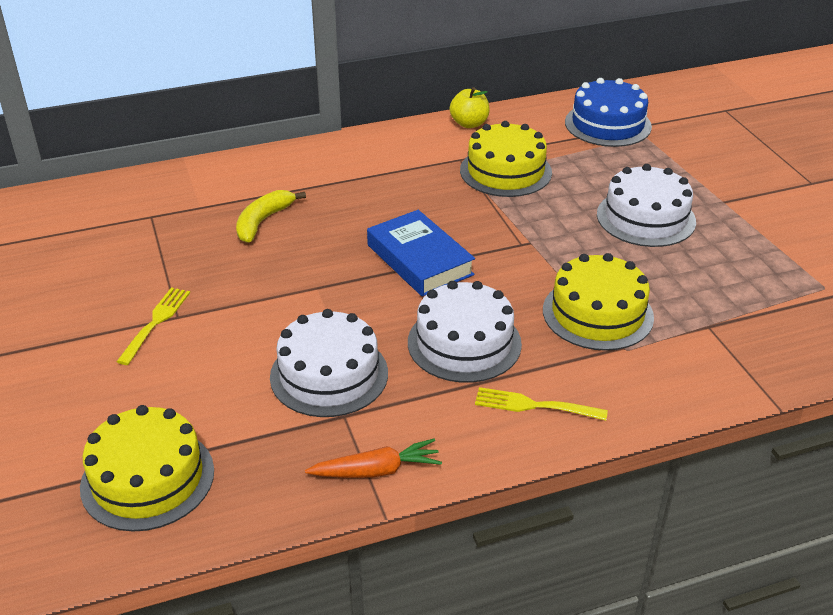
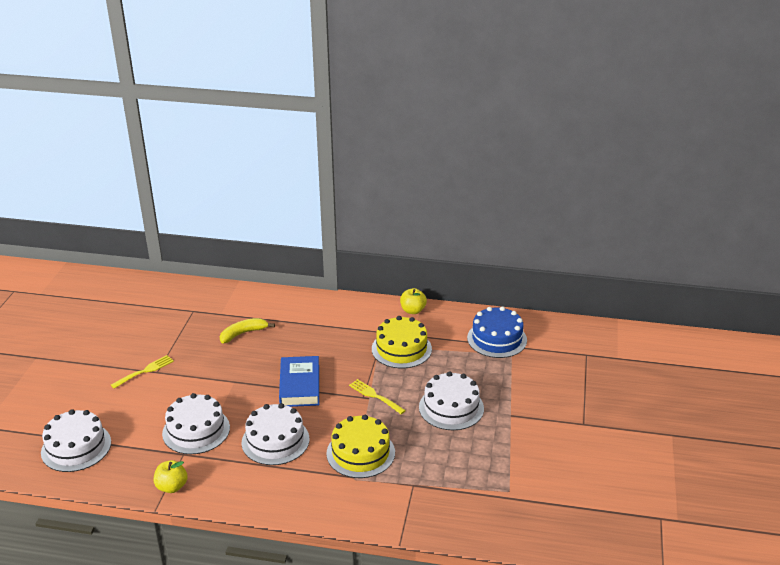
camera: 30 degrees right, 5 degrees down
(147, 478) = (76, 447): yellow cake -> white cake
(376, 470) = (172, 487): orange carrot -> yellow apple
(534, 405) = (275, 488): yellow fork -> yellow fork (375, 396)

